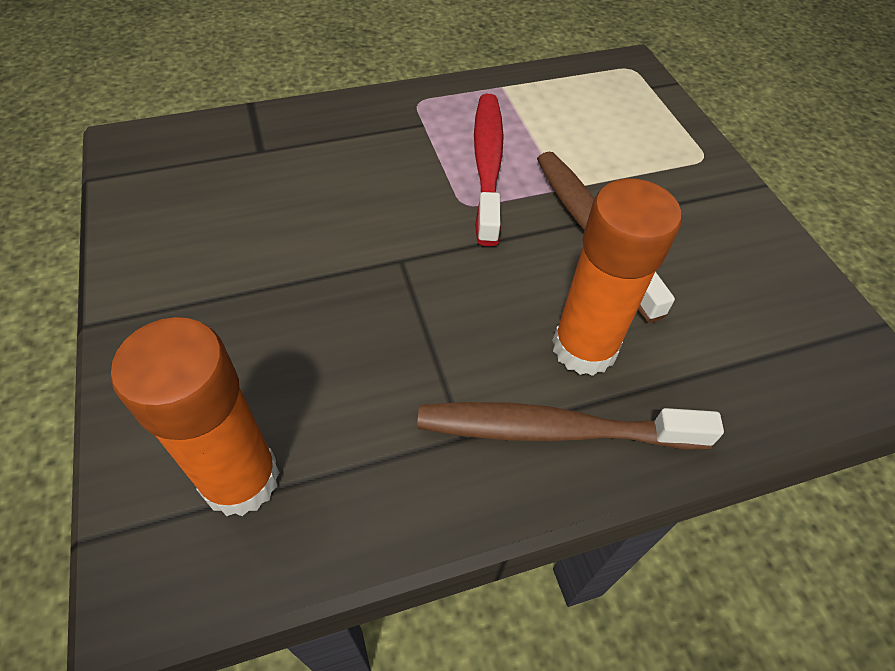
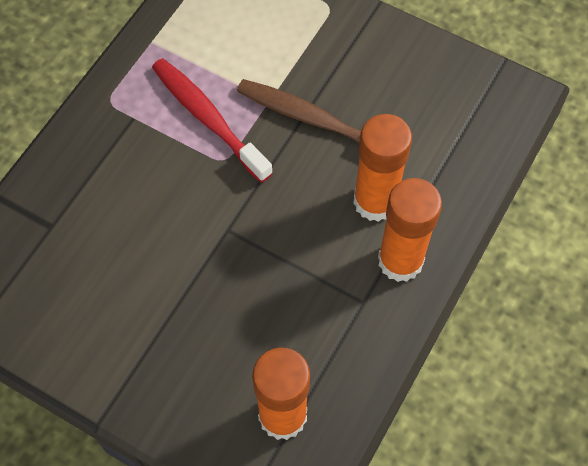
camera: 40 degrees left, 10 degrees up
(553, 430) = (400, 261): brown toothbrush -> orange glue stick

